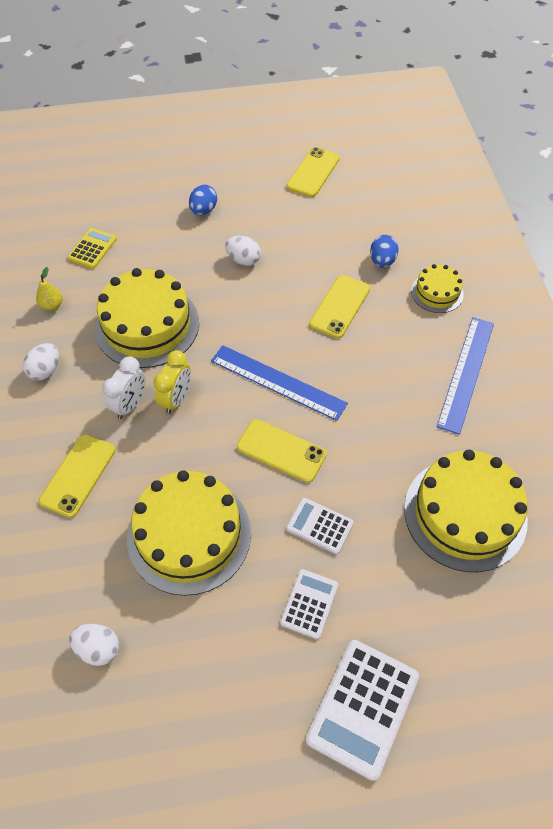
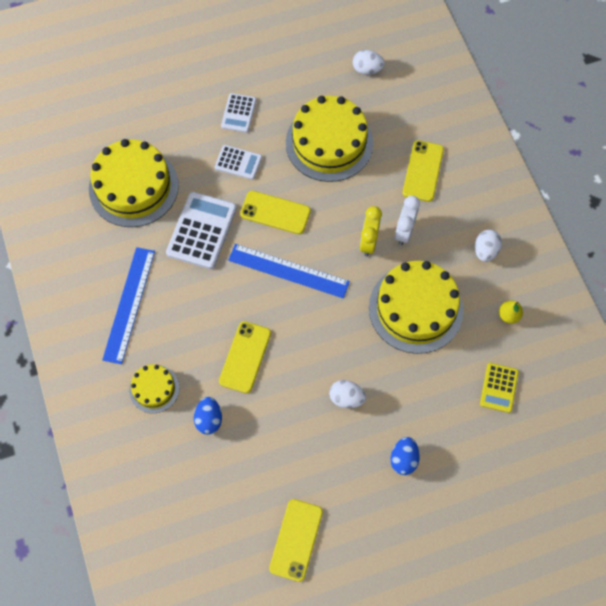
camera: 170 degrees right, 10 degrees up
(362, 708) = (199, 64): white calculator -> white calculator (202, 231)

